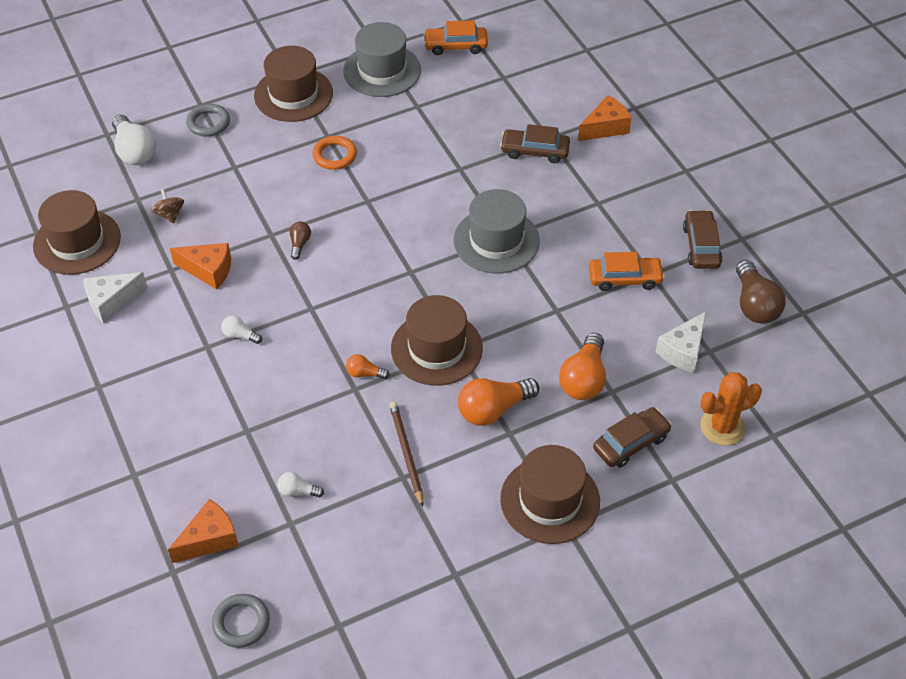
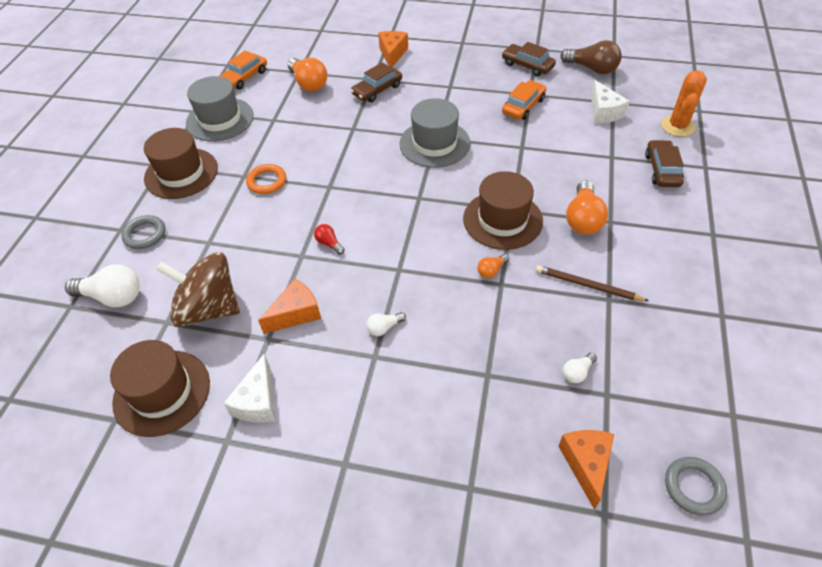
camera: 50 degrees left, 0 degrees up
(170, 214) = (209, 308): brown spinning top -> brown spinning top, size x2.41
(299, 244) = (329, 244): brown light bulb -> red light bulb
(550, 500) = (685, 231): brown hat -> none
(584, 379) = (591, 164): orange light bulb -> orange light bulb (308, 83)

